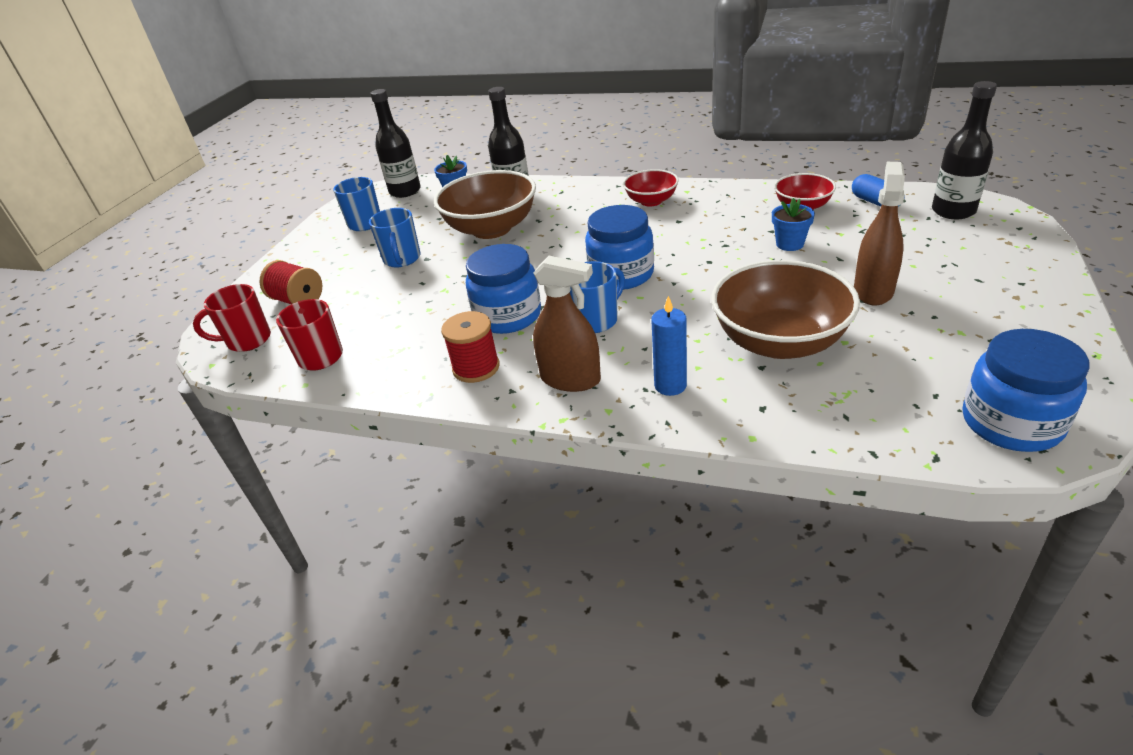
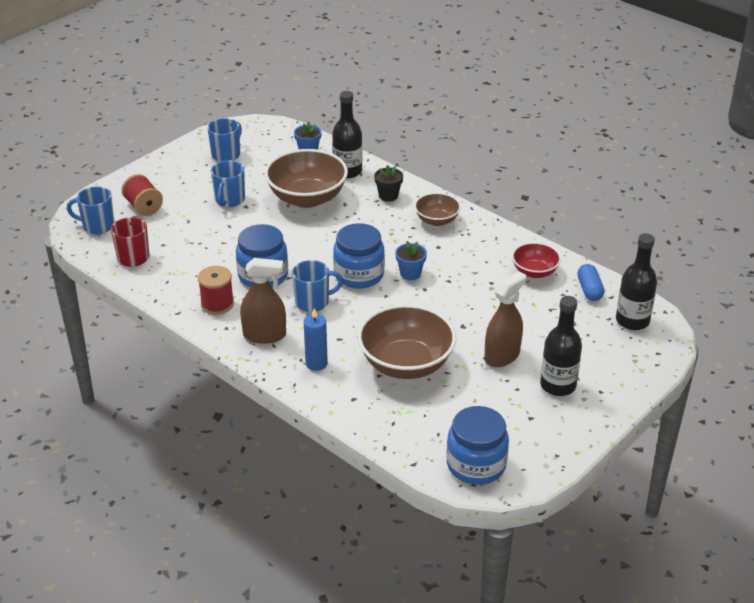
camera: 20 degrees right, 0 degrees up
(247, 340) = (97, 226): red mug -> blue mug
(405, 191) = (273, 134): black bottle -> black bottle (558, 385)
(570, 379) = (264, 335): brown spray bottle -> brown spray bottle turned 45 degrees counterclockwise
(578, 199) = (388, 196): none -> black flower pot
(651, 201) = (437, 220): red bowl -> brown bowl
(789, 244) = (491, 298): blue flower pot -> blue flower pot (410, 273)

